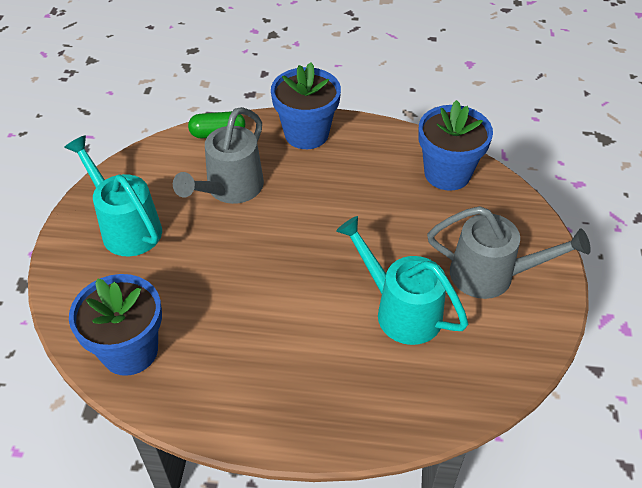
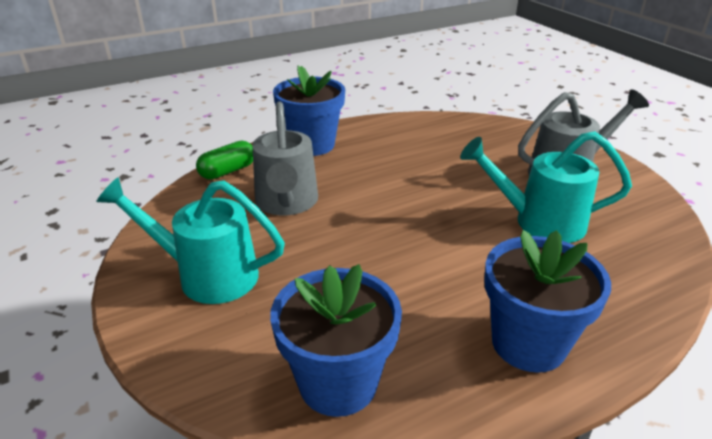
camera: 35 degrees left, 15 degrees down
(447, 173) = (453, 130): blue flower pot -> blue flower pot (528, 343)

